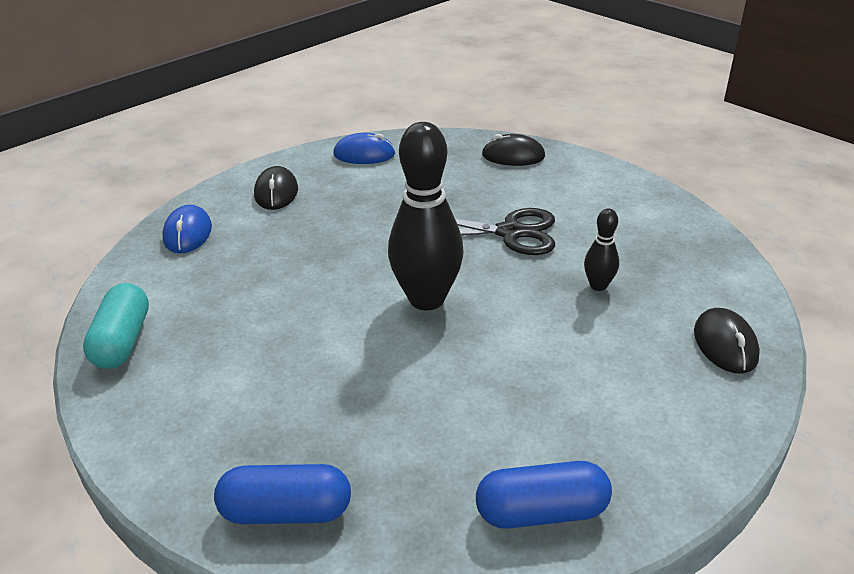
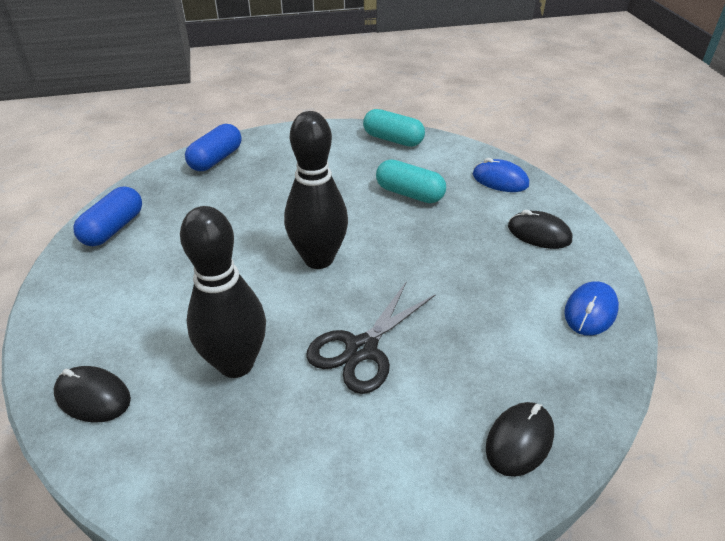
camera: 120 degrees right, 5 degrees up
(257, 283) = (409, 194): none -> turquoise capsule
(598, 285) = (236, 363): black bowling pin -> black bowling pin, size x2.11

